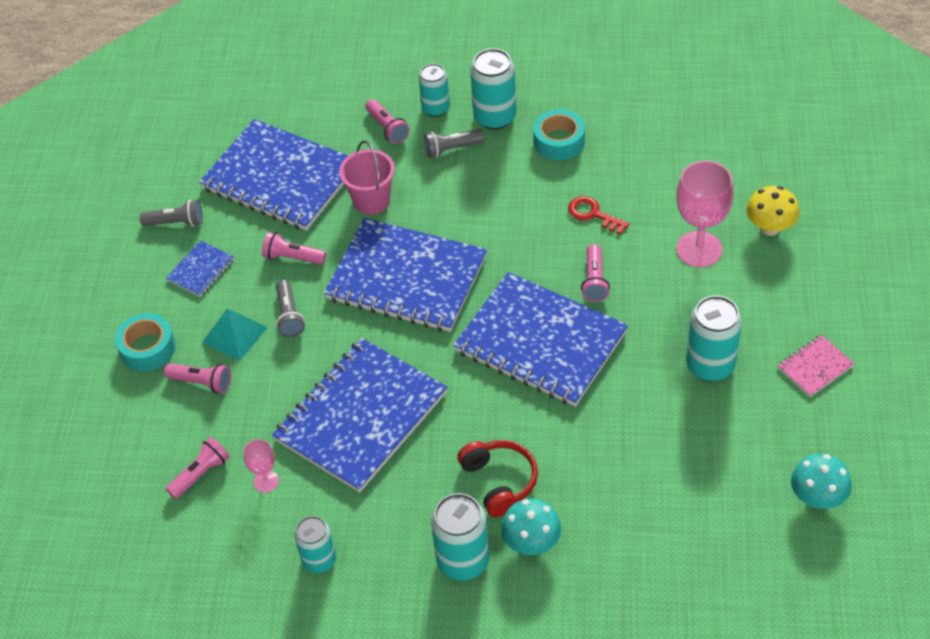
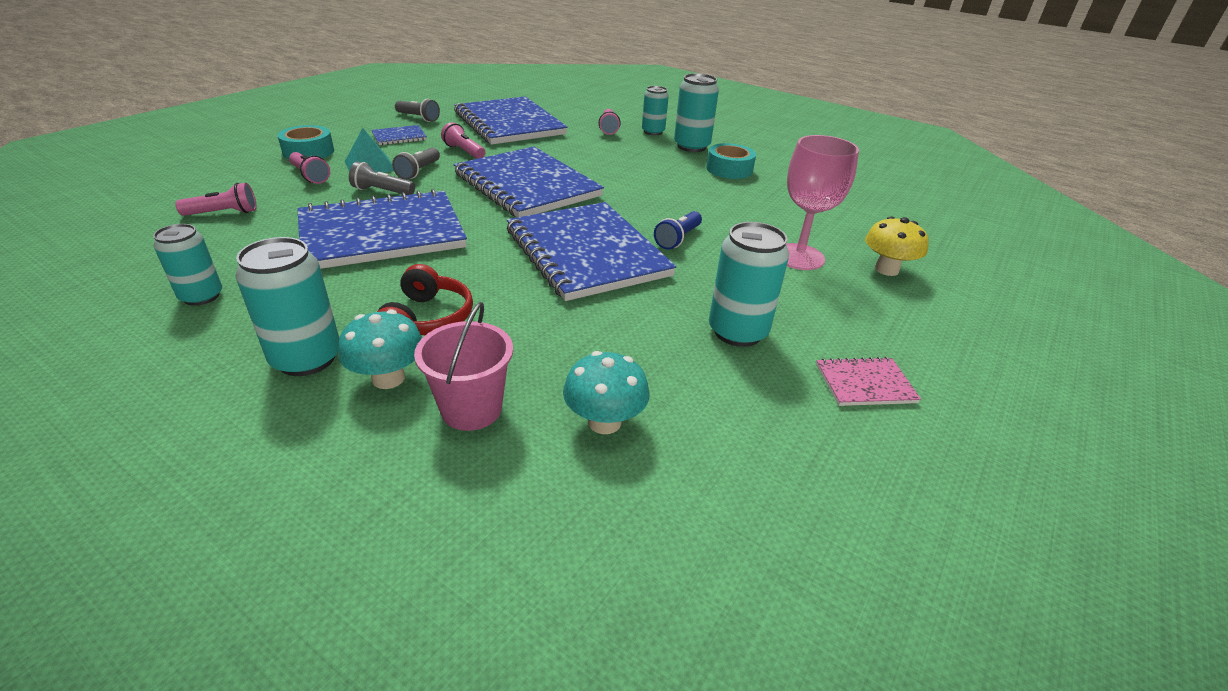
camera: 25 degrees right, 15 degrees down
(266, 481) = (255, 235): pink goblet -> none
(371, 201) = (554, 149): pink bucket -> pink bucket (471, 409)
(452, 149) = (642, 148): grey flashlight -> grey flashlight (382, 191)
(593, 214) = (718, 207): red key -> none
(594, 281) = (678, 239): pink flashlight -> blue flashlight
(817, 497) = (772, 512): turquoise mushroom -> turquoise mushroom (604, 422)

